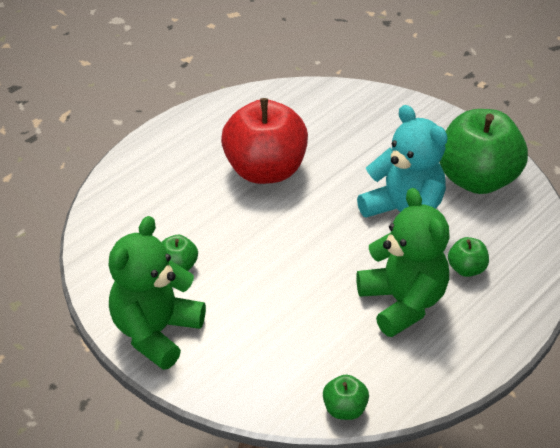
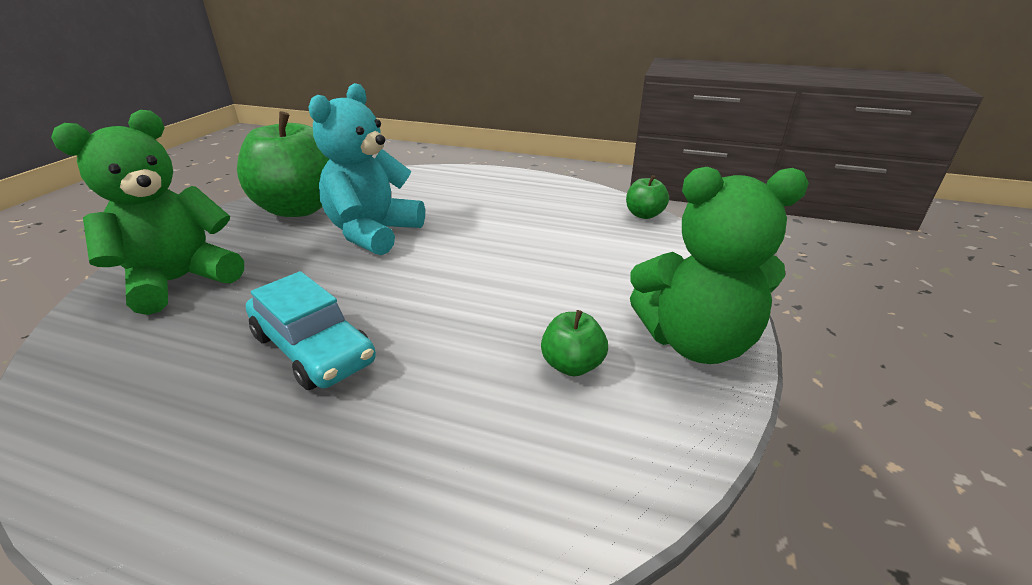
camera: 115 degrees left, 10 degrees down
(265, 171) = (313, 348): red apple -> turquoise car
(402, 303) = (501, 213): green teddy bear -> green teddy bear (180, 281)
(466, 269) = (437, 196): green apple -> none

